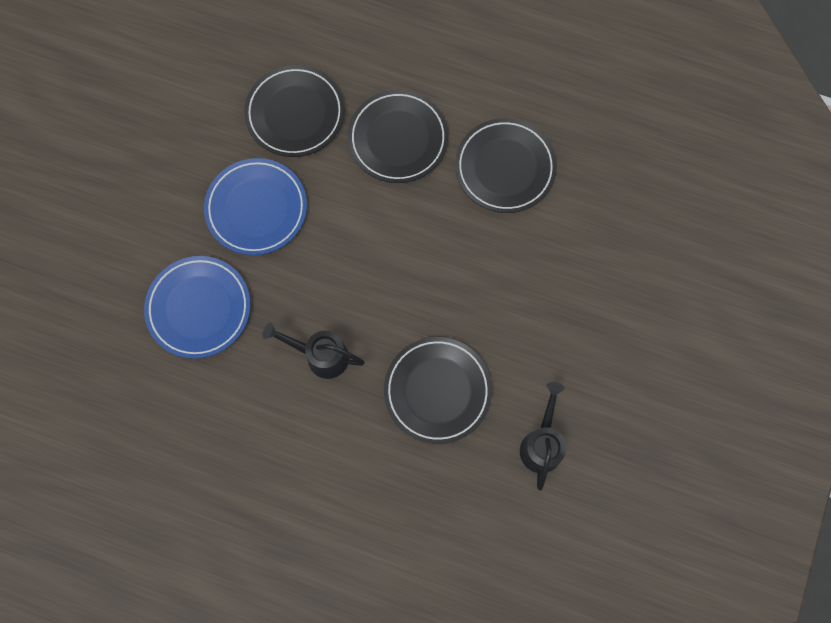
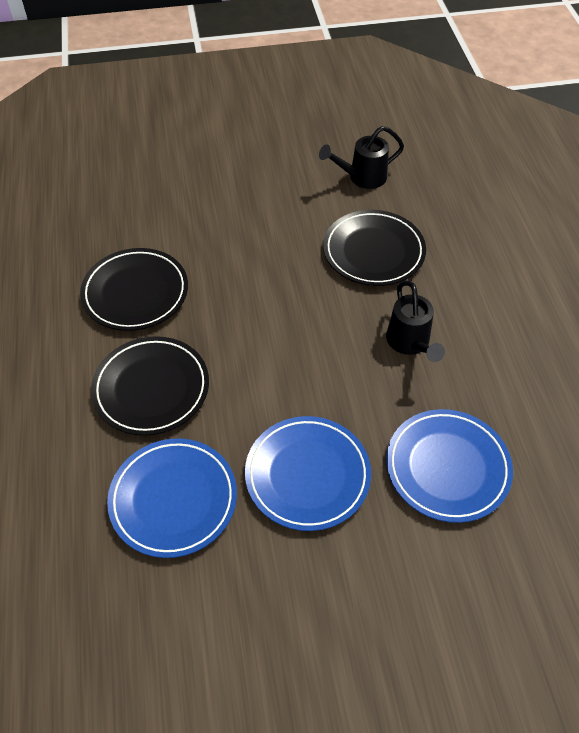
camera: 120 degrees left, 20 degrees down
(295, 114) = (173, 499): black plate -> blue plate

